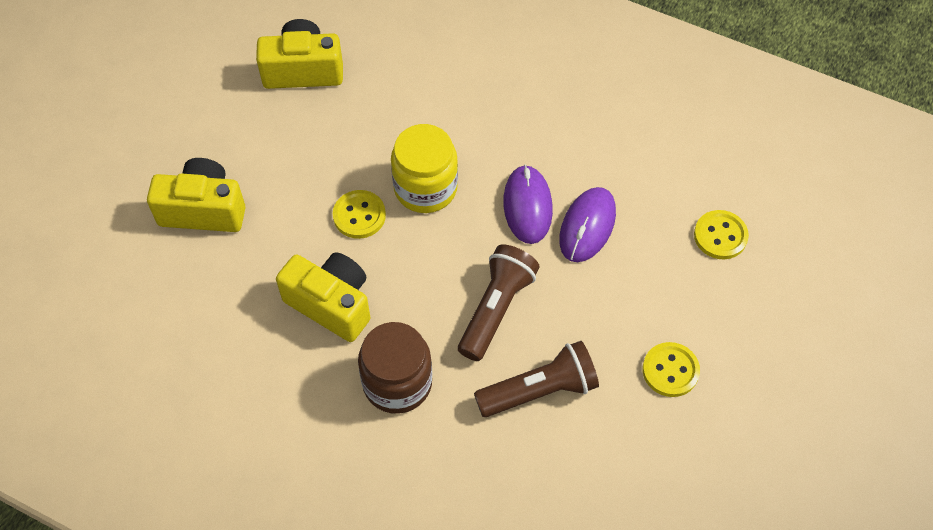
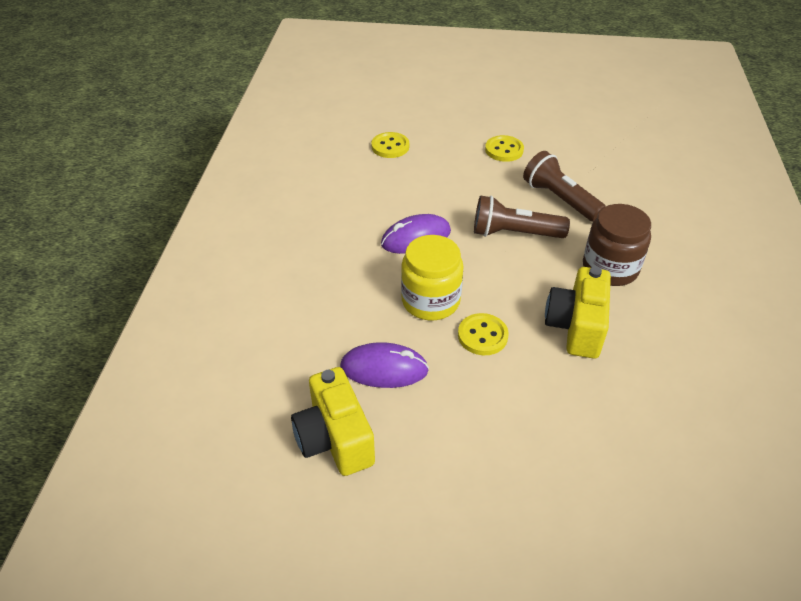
camera: 110 degrees left, 15 degrees down
(203, 210) = (547, 461): yellow camera -> none
(587, 226) = (416, 204): purple mouse -> purple mouse (384, 369)

